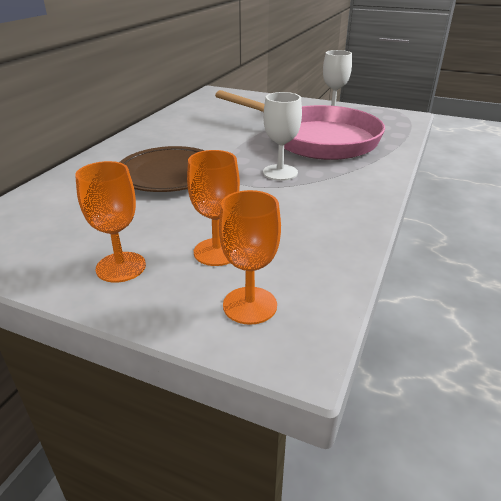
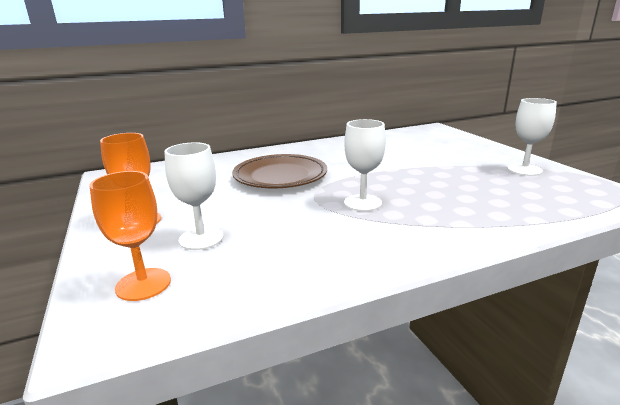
camera: 45 degrees right, 10 degrees down
(217, 252) = (201, 238): orange goblet -> white goblet
(316, 139) = (455, 187): pink pan -> none

